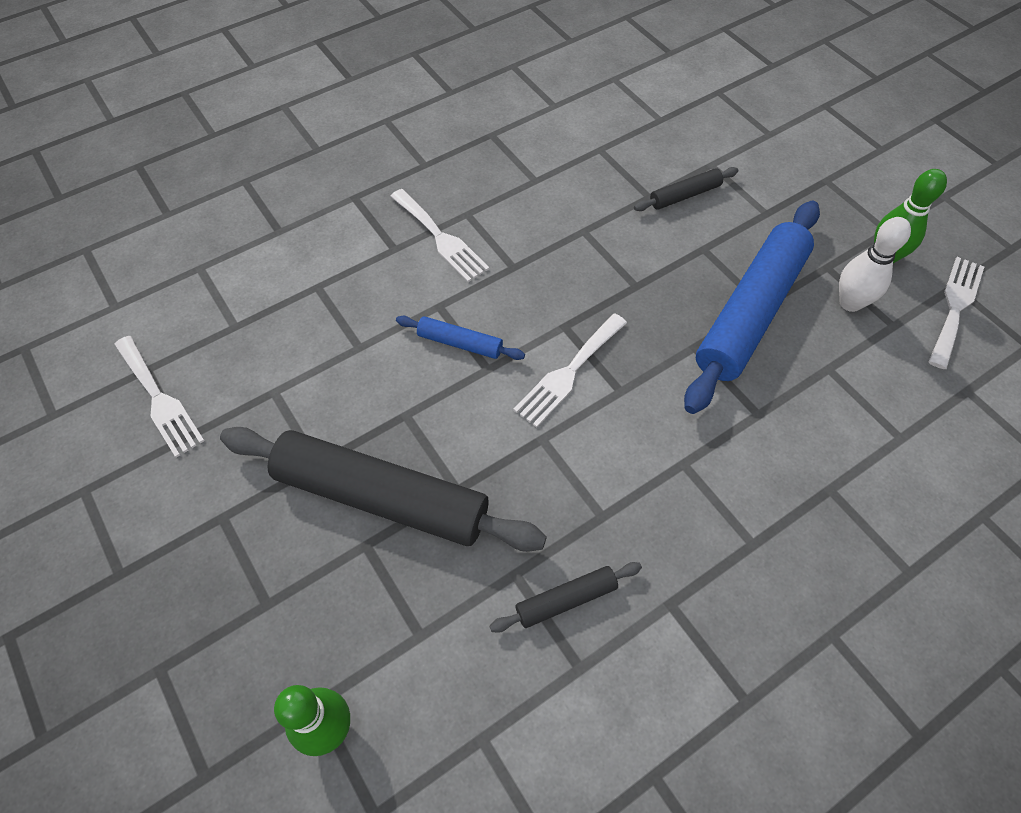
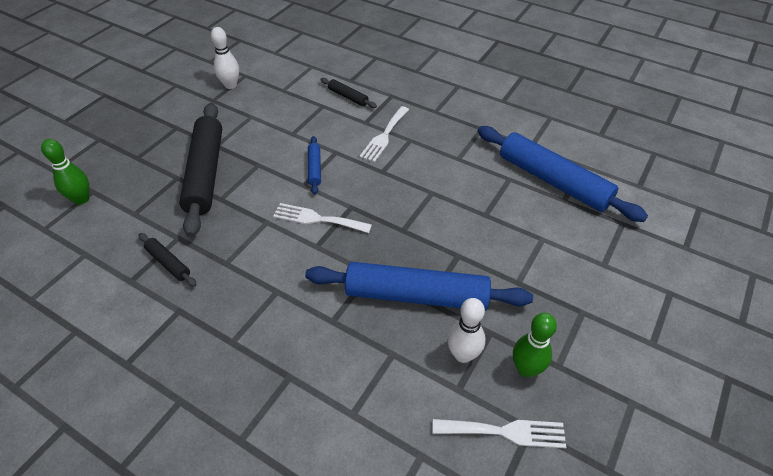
camera: 65 degrees right, 10 degrees down
(159, 399) = (230, 85): white fork -> white bowling pin
(625, 114) = (553, 181): none -> blue rolling pin
(685, 195) = (500, 232): black rolling pin -> black rolling pin (348, 97)

